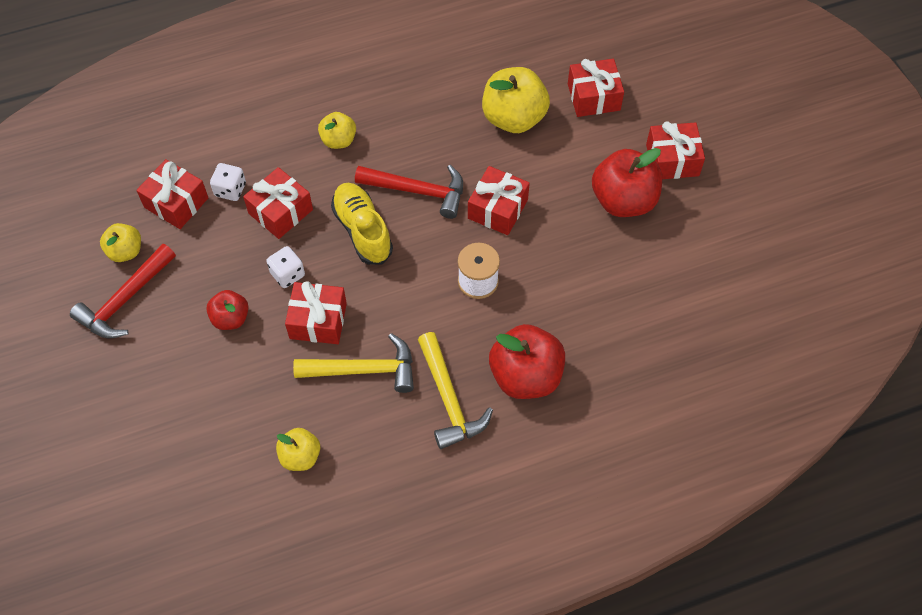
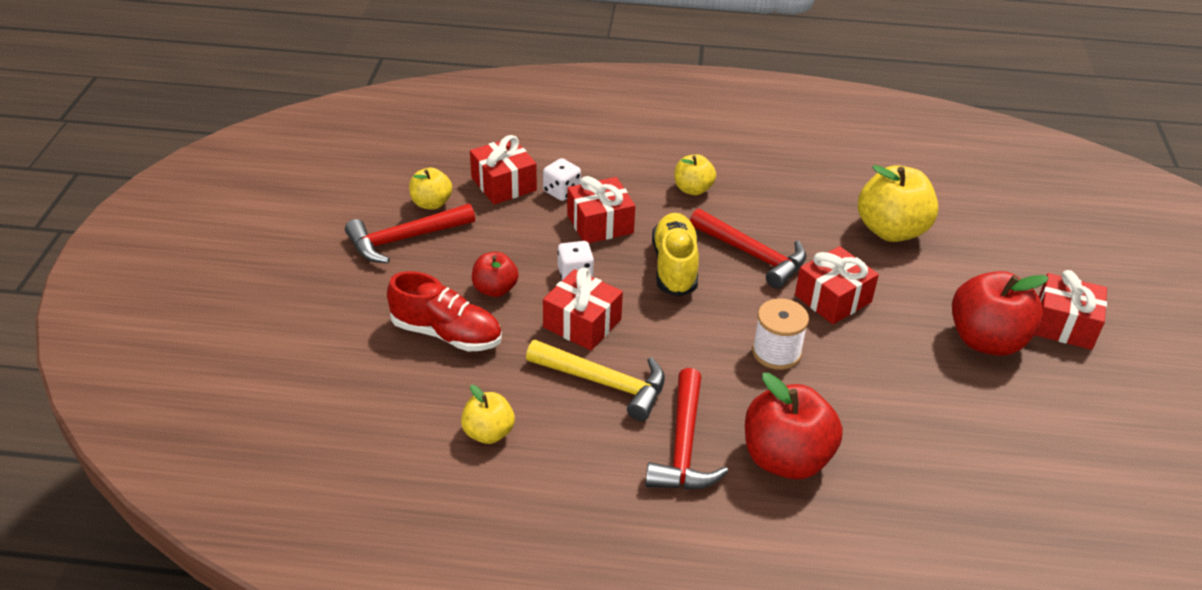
camera: 25 degrees right, 20 degrees down
(216, 380) = (447, 334): none -> red shoe
(449, 399) = (684, 445): yellow hammer -> red hammer
(593, 97) = (992, 242): red gift -> none

